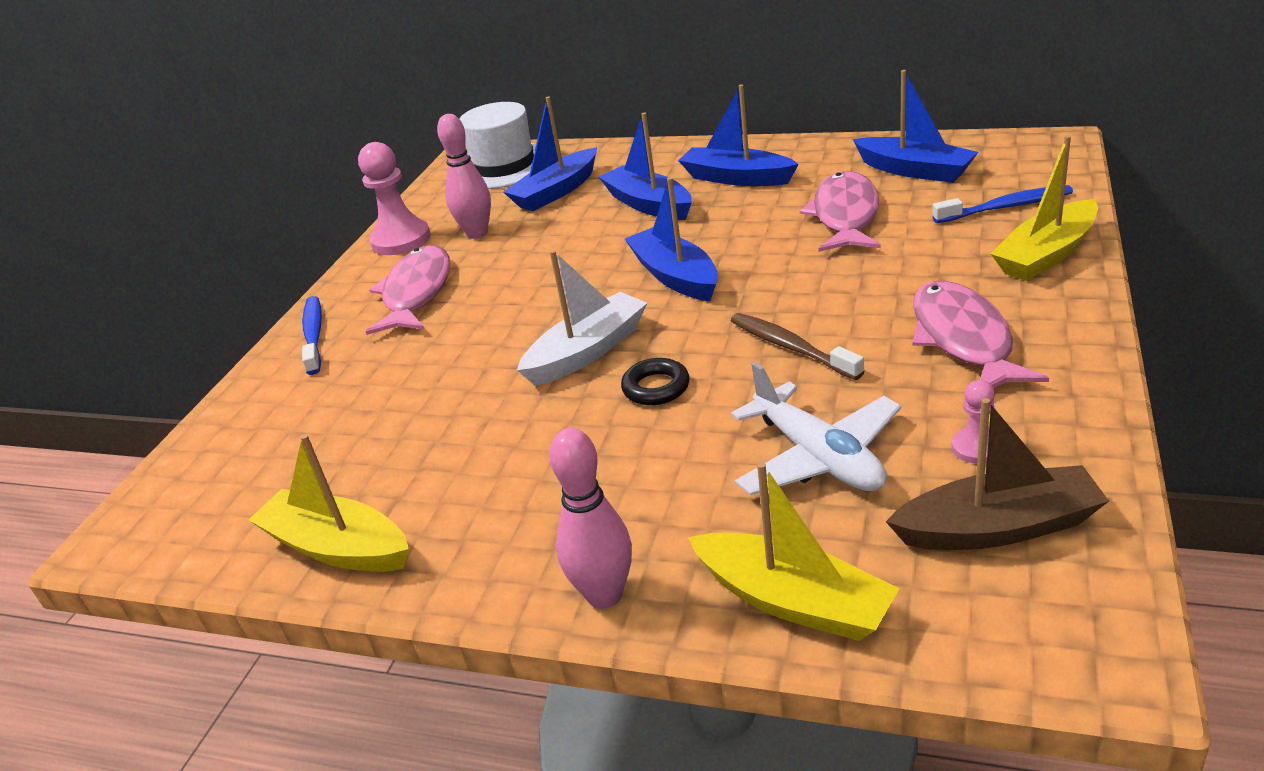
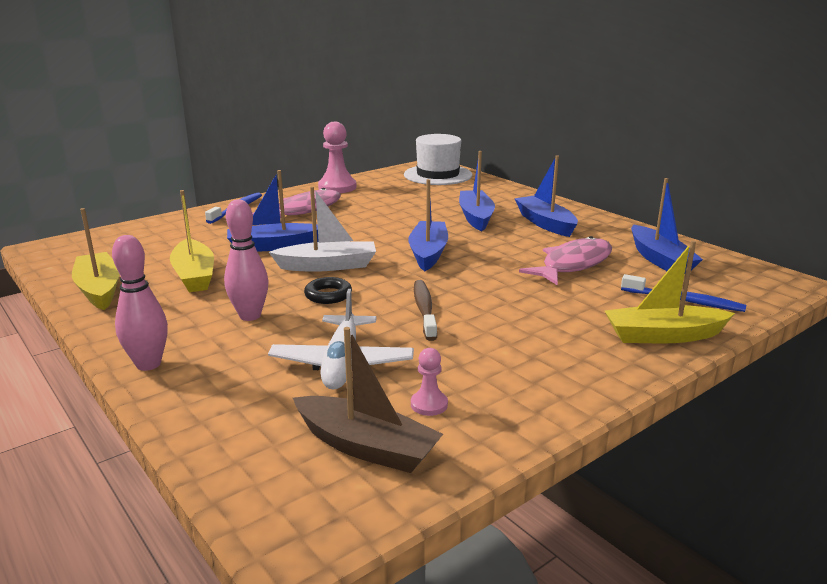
camera: 30 degrees right, 10 degrees down
(477, 233) = (373, 197): pink bowling pin -> pink bowling pin (250, 316)
(556, 191) = (442, 194): blue boat -> blue boat (274, 246)
(793, 601) = (212, 415): yellow boat -> yellow boat (194, 275)
(963, 339) = (525, 352): pink fish -> none

